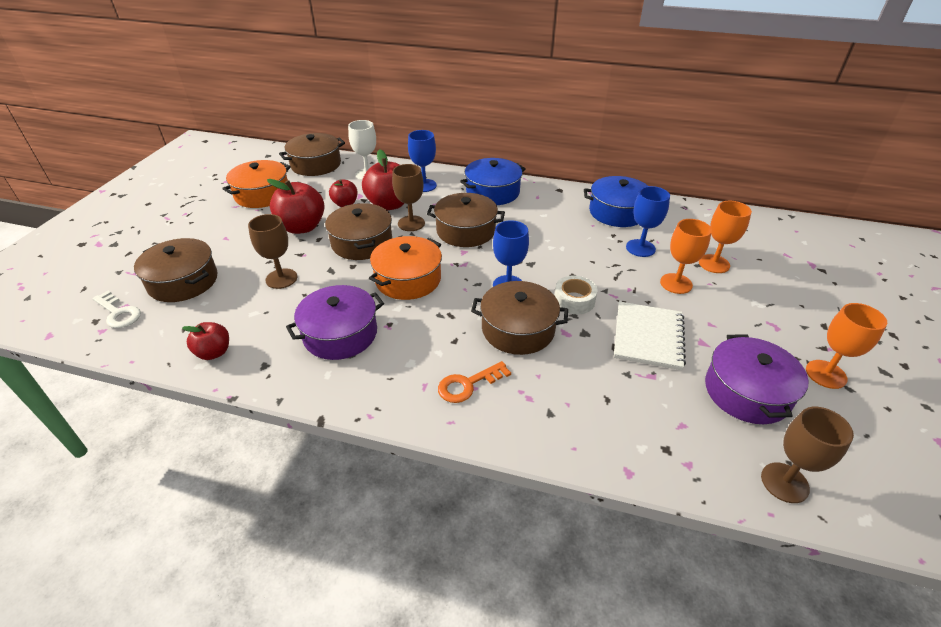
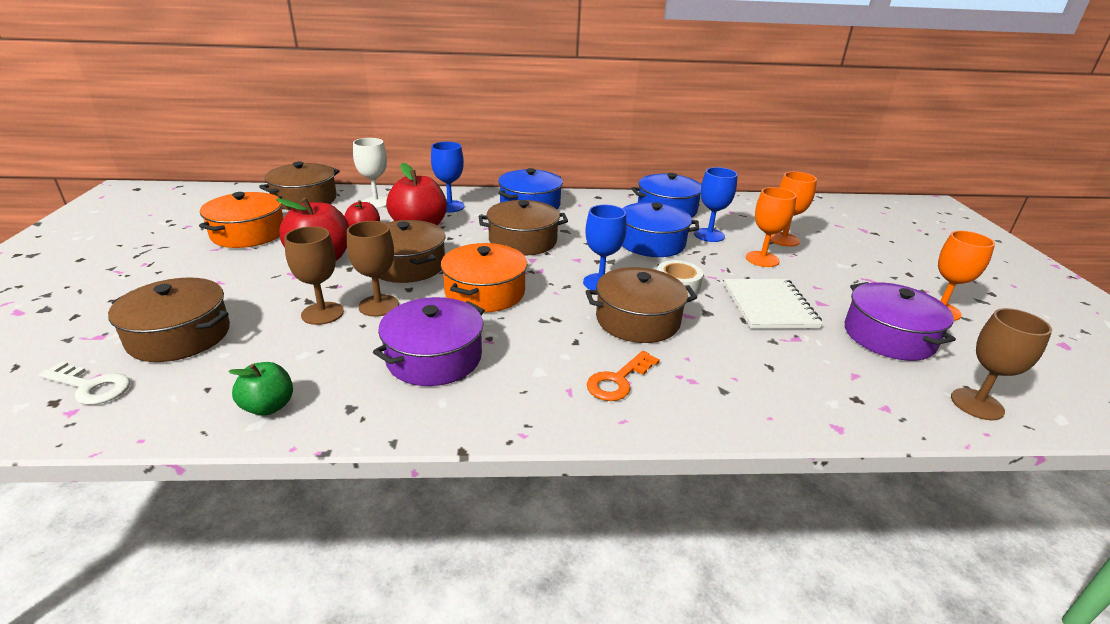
camera: 20 degrees left, 10 degrees down
(214, 352) = (268, 406): red apple -> green apple
(411, 223) = (456, 241): brown goblet -> brown goblet (378, 306)
(579, 249) = (651, 243): none -> blue pot

